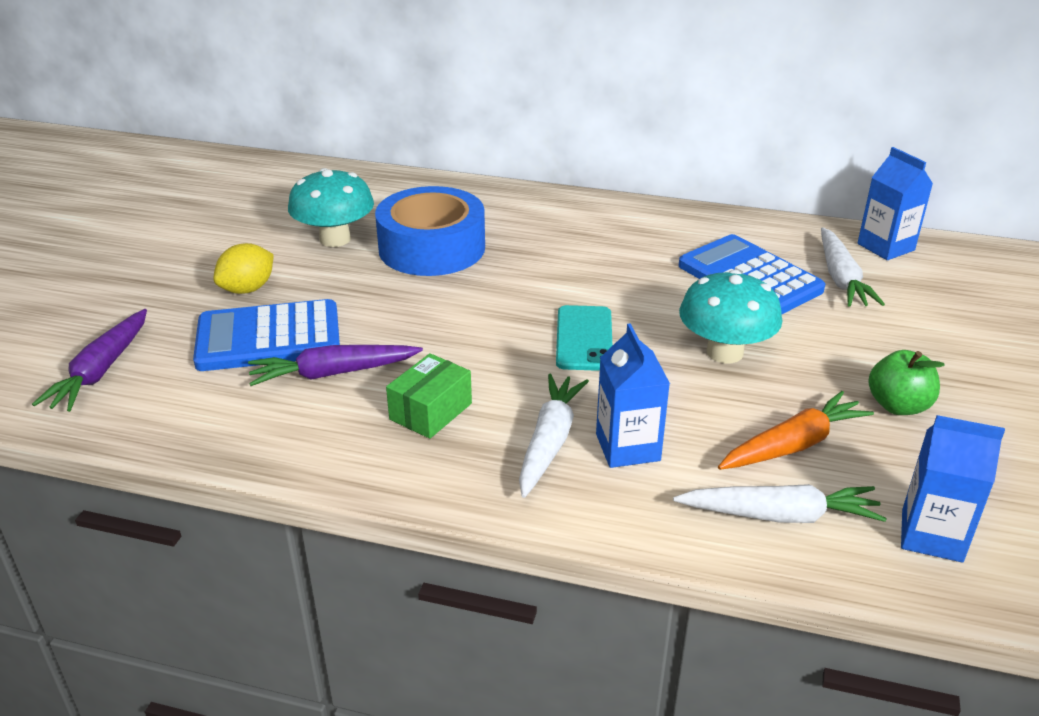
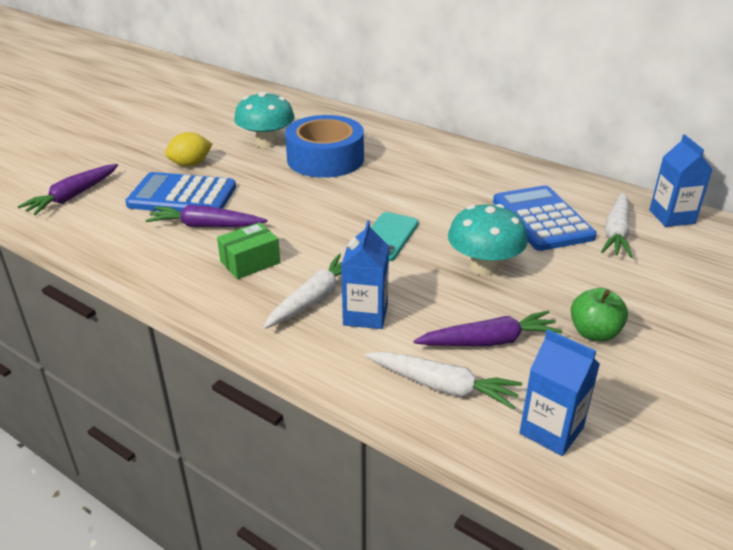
camera: 20 degrees right, 0 degrees up
(793, 445) = (489, 341): orange carrot -> purple carrot

